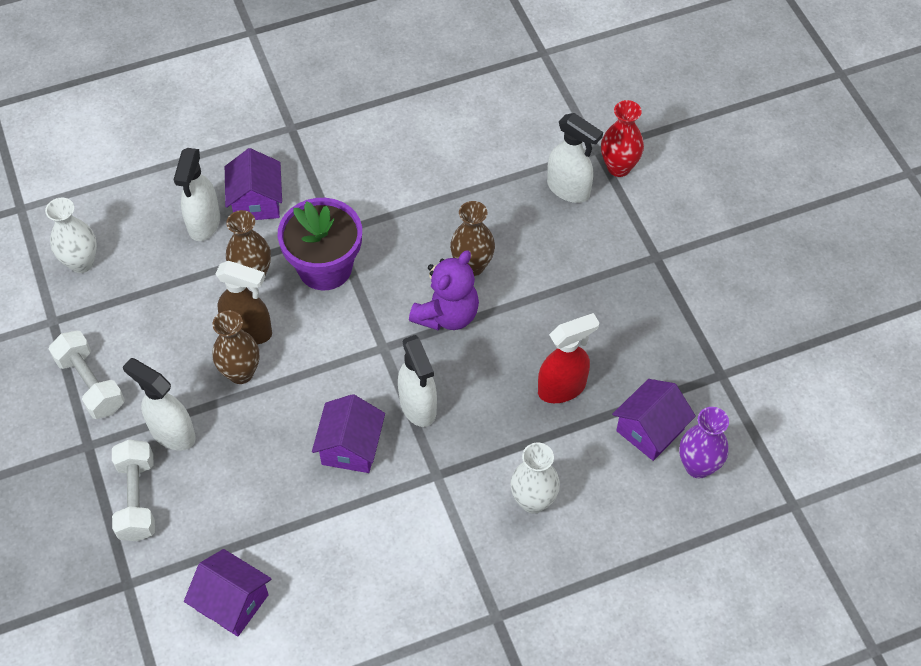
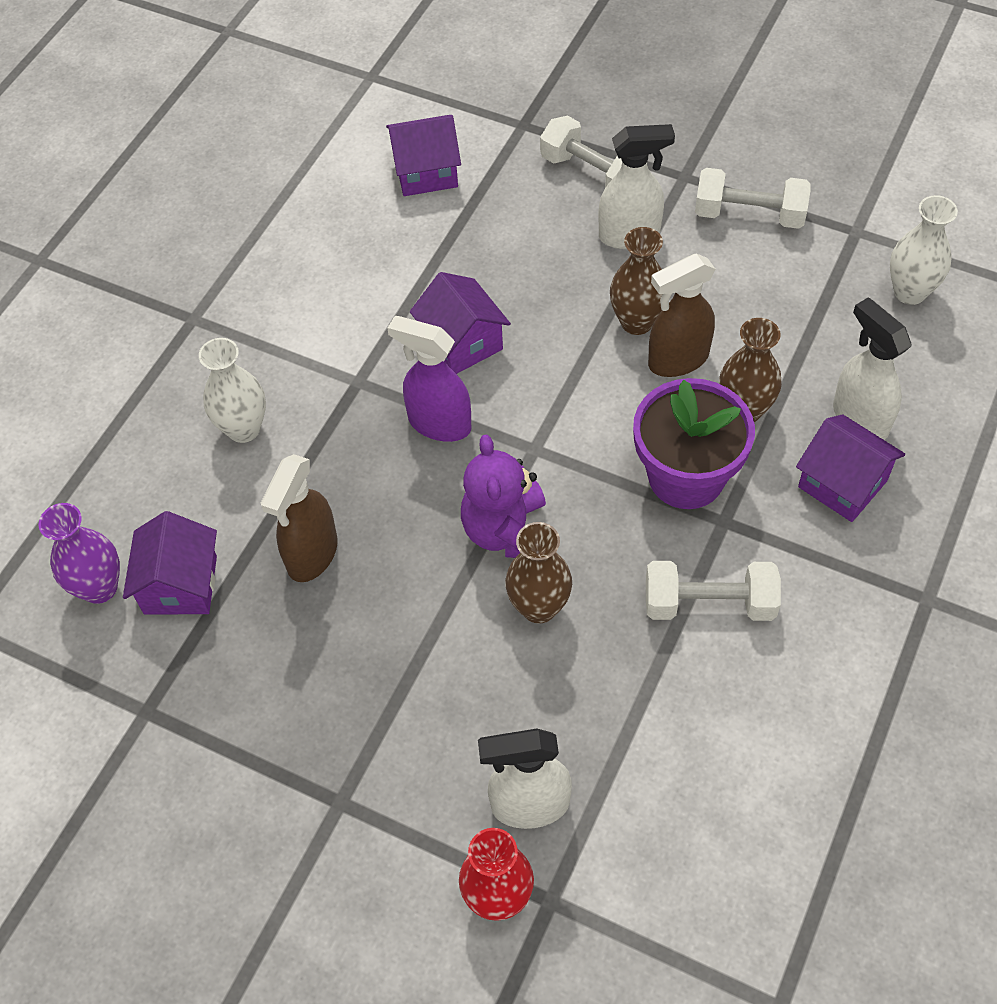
camera: 140 degrees right, 0 degrees up
(390, 203) = (709, 604): none -> white dumbbell
(418, 406) = (439, 423): white spray bottle -> purple spray bottle
(562, 388) = (312, 555): red spray bottle -> brown spray bottle

